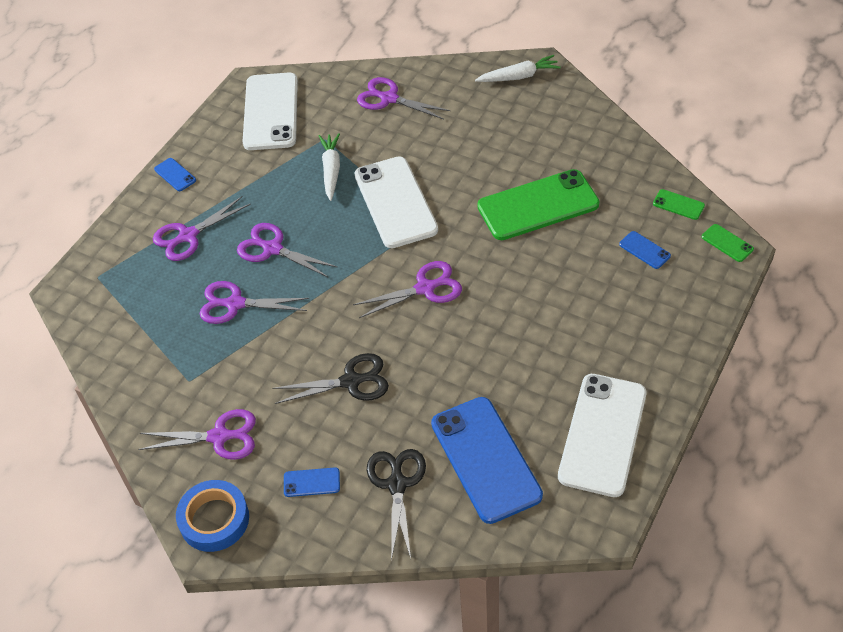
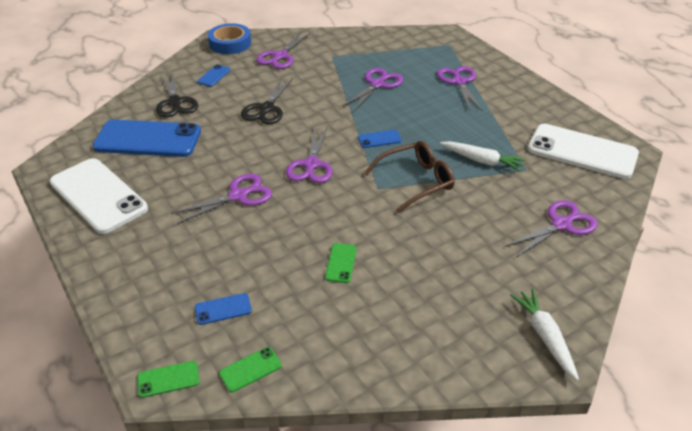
camera: 115 degrees right, 10 degrees down
(175, 175) = (530, 91): blue phone -> blue phone (379, 139)
(273, 249) = (415, 111): purple scissors -> purple scissors (238, 196)
(395, 202) = (416, 181): white phone -> brown glasses
(397, 484) = (175, 102): black scissors -> black scissors turned 45 degrees clockwise
(518, 76) = (545, 337): white carrot -> white carrot turned 150 degrees clockwise
(538, 205) = (341, 263): green phone -> green phone, size x0.42

